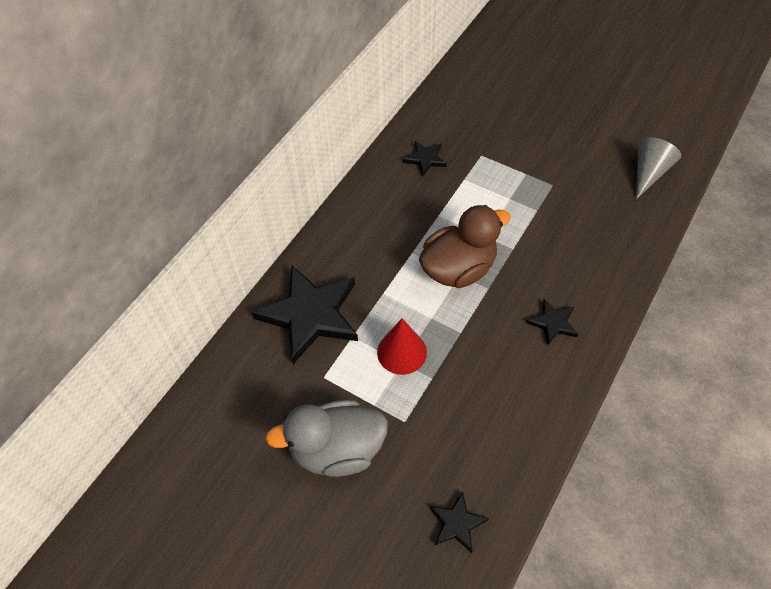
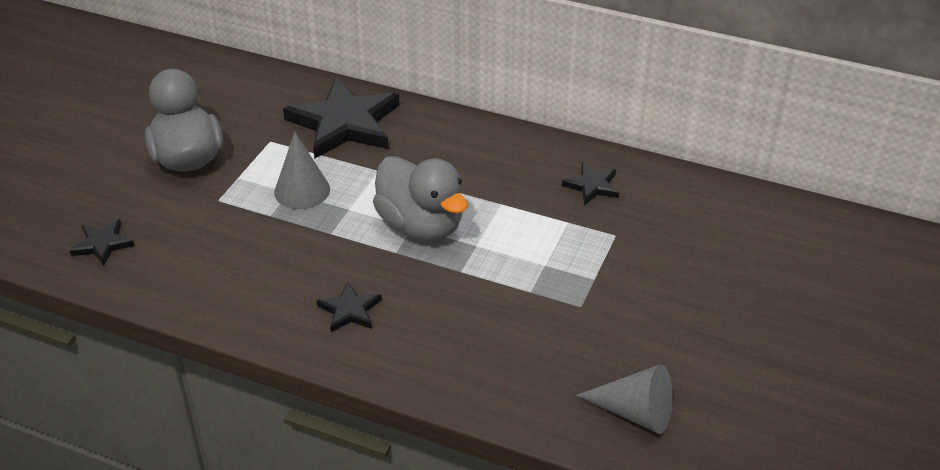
camera: 80 degrees right, 15 degrees down
(402, 352) = (302, 190): red cone -> grey cone
(458, 269) = (421, 226): brown duck -> grey duck

